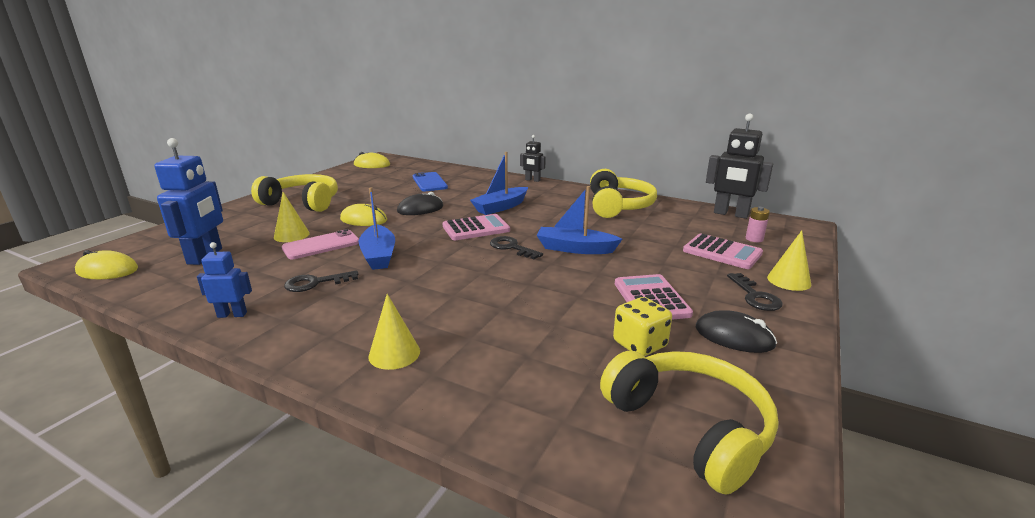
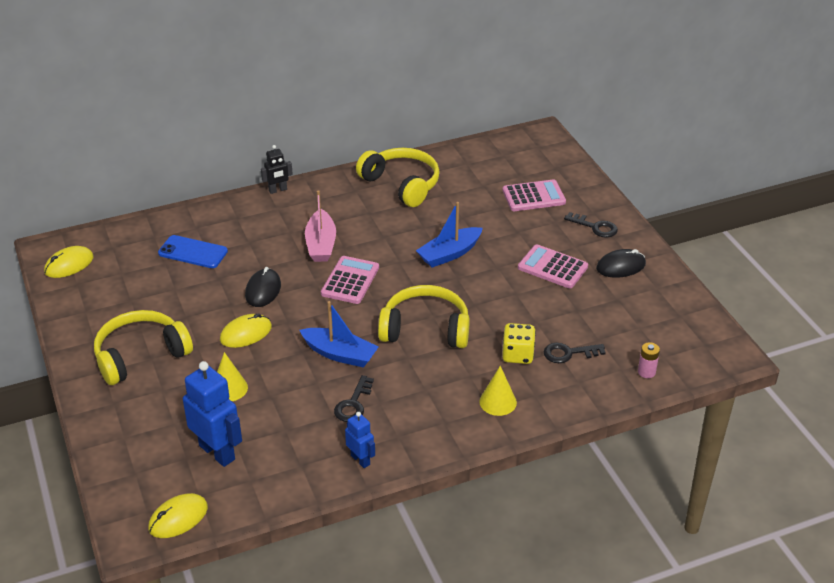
camera: 50 degrees left, 15 degrees up
(232, 314) = (360, 460): blue robot -> blue robot turned 105 degrees clockwise
(321, 245) = (277, 378): pink phone -> none
(500, 207) = (321, 244): blue boat -> pink boat
(511, 247) = (410, 282): black key -> black key (569, 353)
(639, 344) = (591, 304): yellow dice -> yellow dice (517, 355)
(690, 427) = (665, 333): yellow headphones -> yellow headphones (425, 329)
(730, 214) = (486, 146): black robot -> none
(754, 239) = (533, 168): pink battery -> pink battery (646, 372)
(789, 280) = (595, 201): yellow cone -> none

